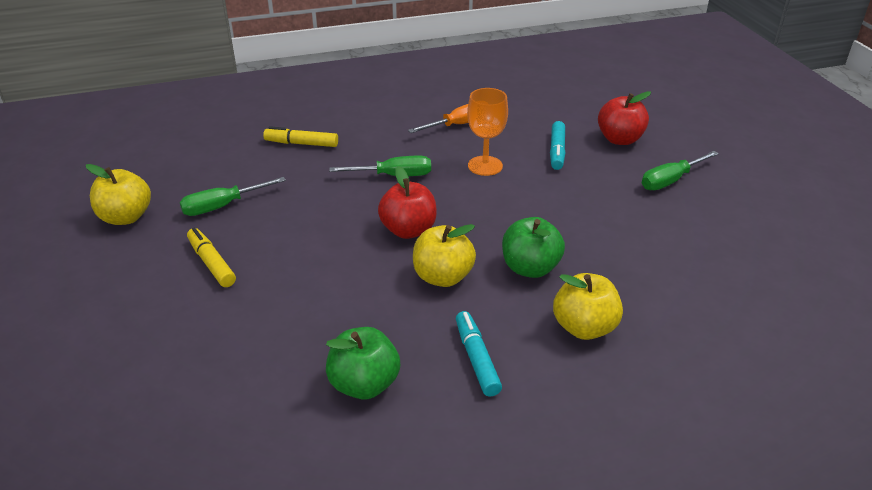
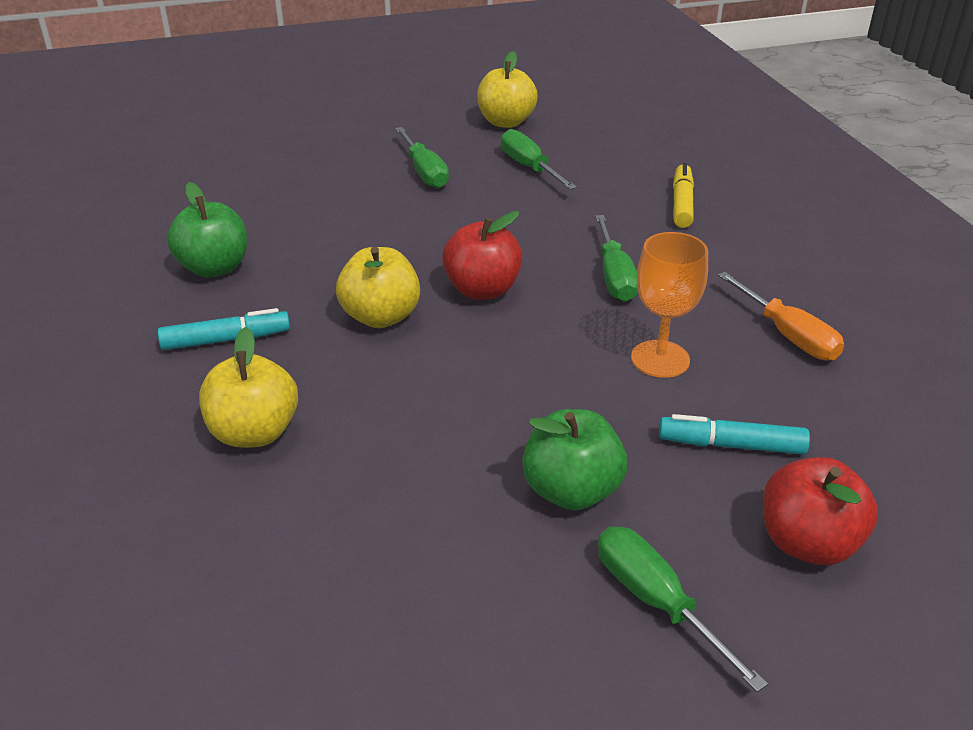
camera: 90 degrees right, 0 degrees up
(211, 263) = (425, 172): yellow marker -> green screwdriver
(530, 268) = (390, 391): green apple -> green apple (571, 491)

